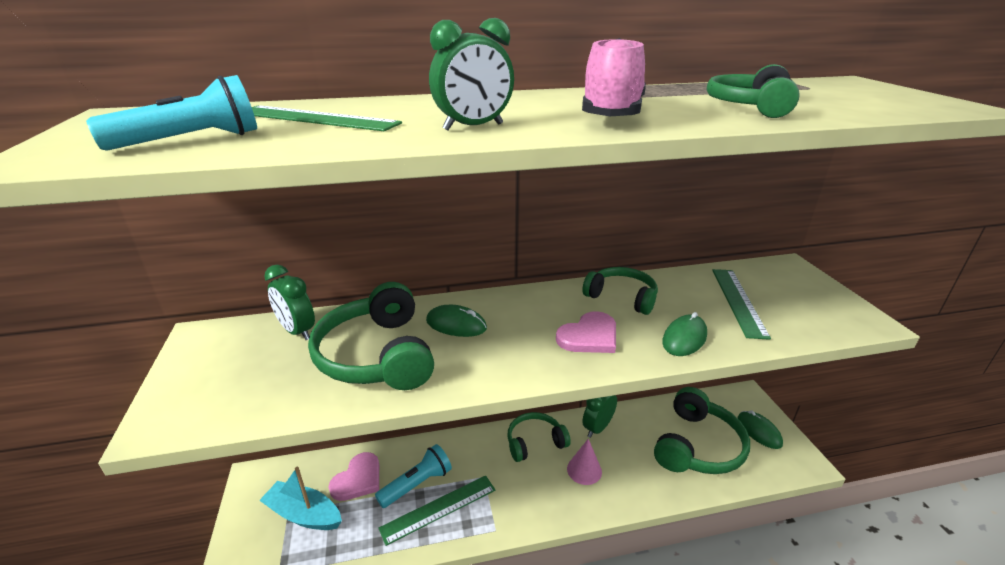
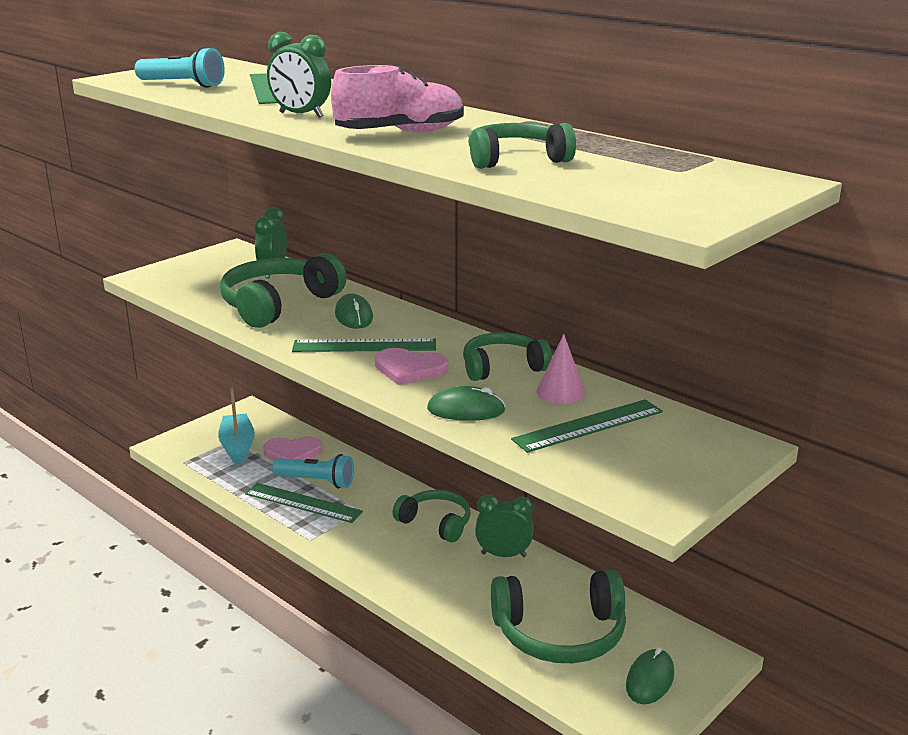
camera: 55 degrees right, 5 degrees down
(523, 341) = (364, 346): none -> green ruler
(584, 470) = (432, 565): pink cone -> pink cone (560, 392)
(621, 297) = (502, 367): green headphones -> green headphones turned 105 degrees counterclockwise

